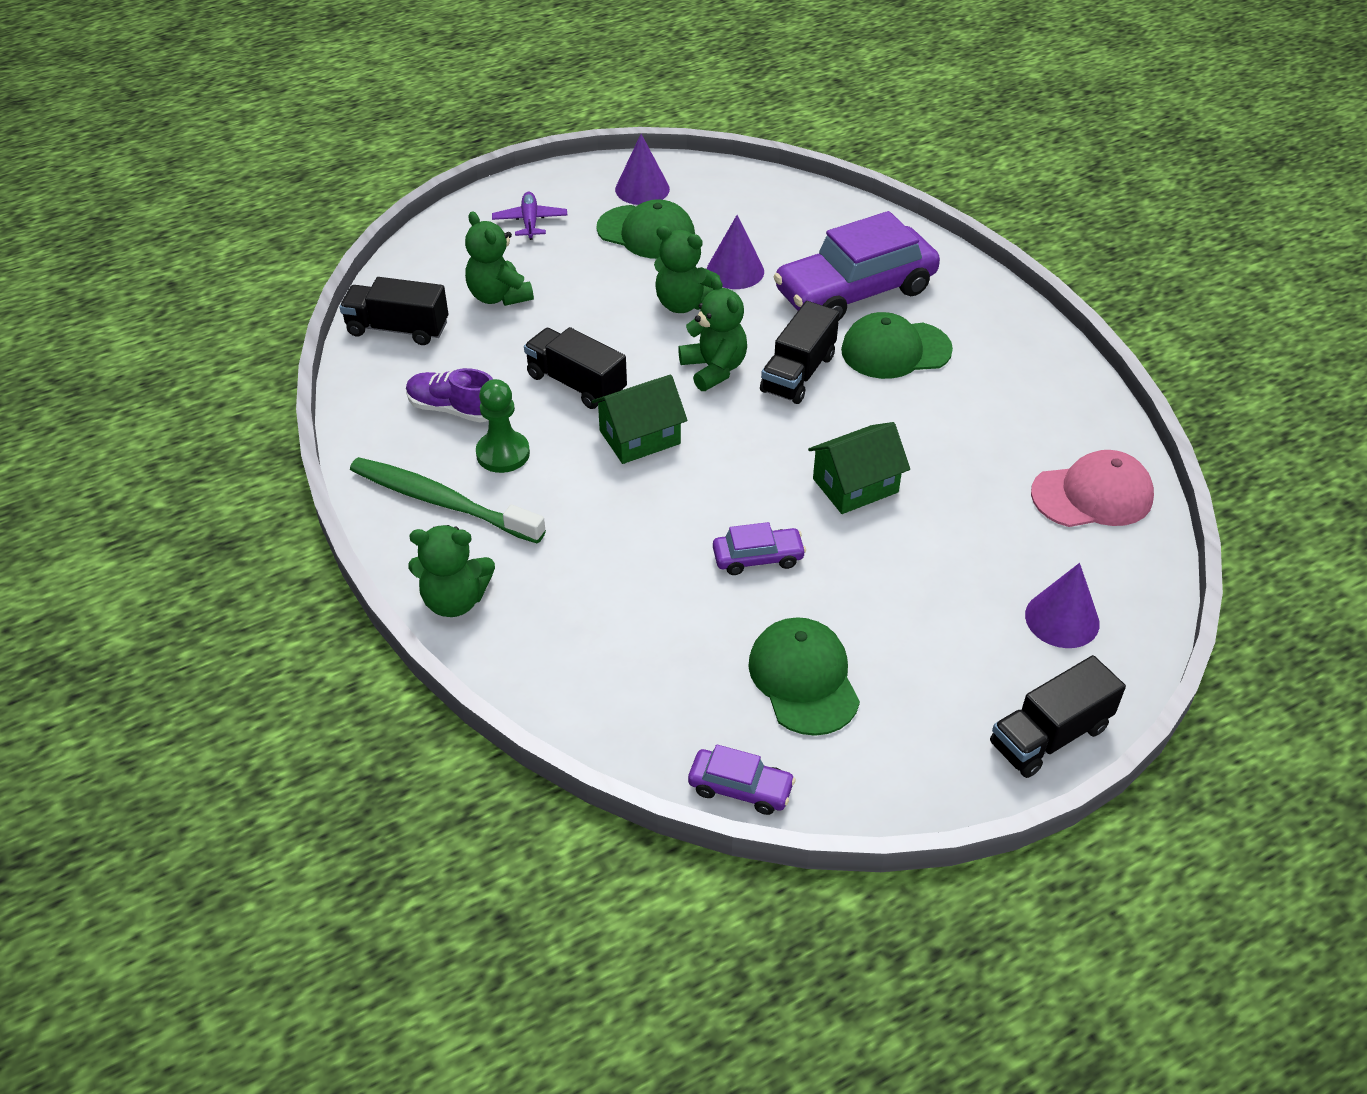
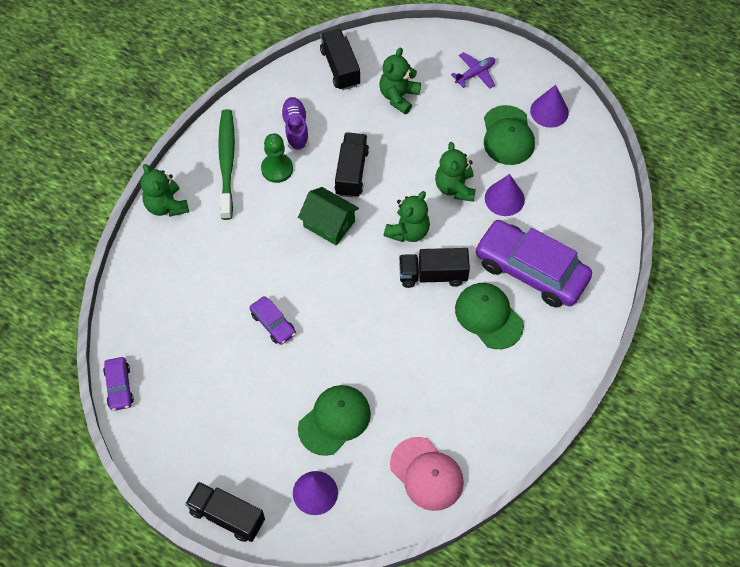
camera: 60 degrees right, 15 degrees up
(803, 679) = (202, 383): green cap -> green cap (334, 420)
(855, 485) = (357, 346): green house -> none

